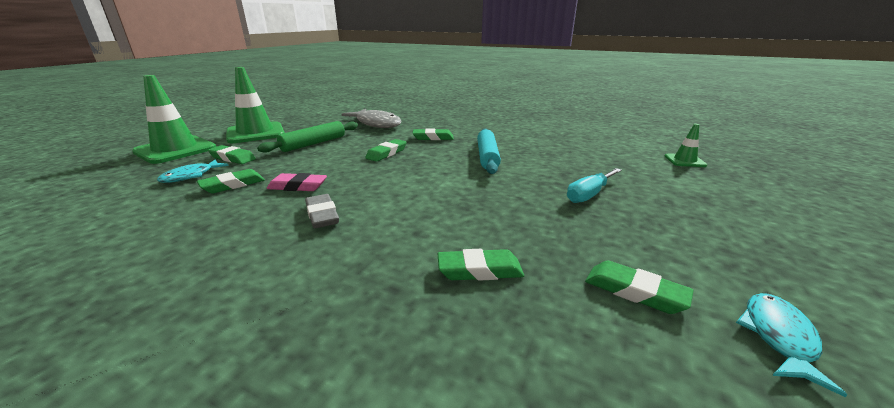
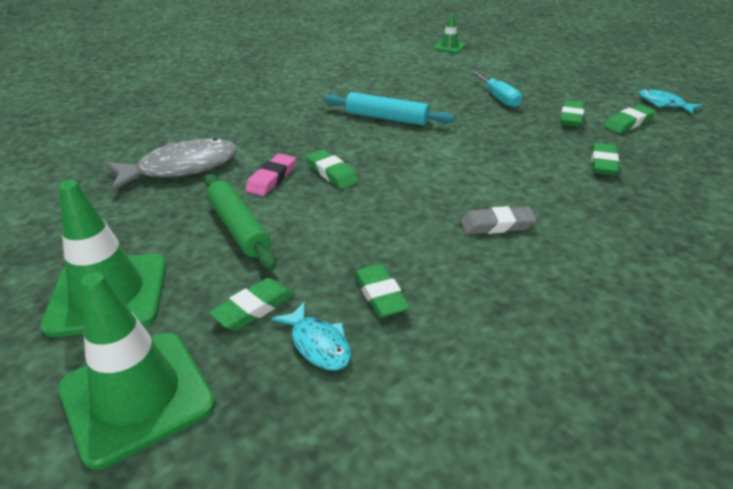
camera: 70 degrees left, 10 degrees up
(298, 186) = (412, 241): pink eraser -> pink eraser (271, 178)
(433, 138) = (293, 136): green eraser -> green eraser (571, 118)

